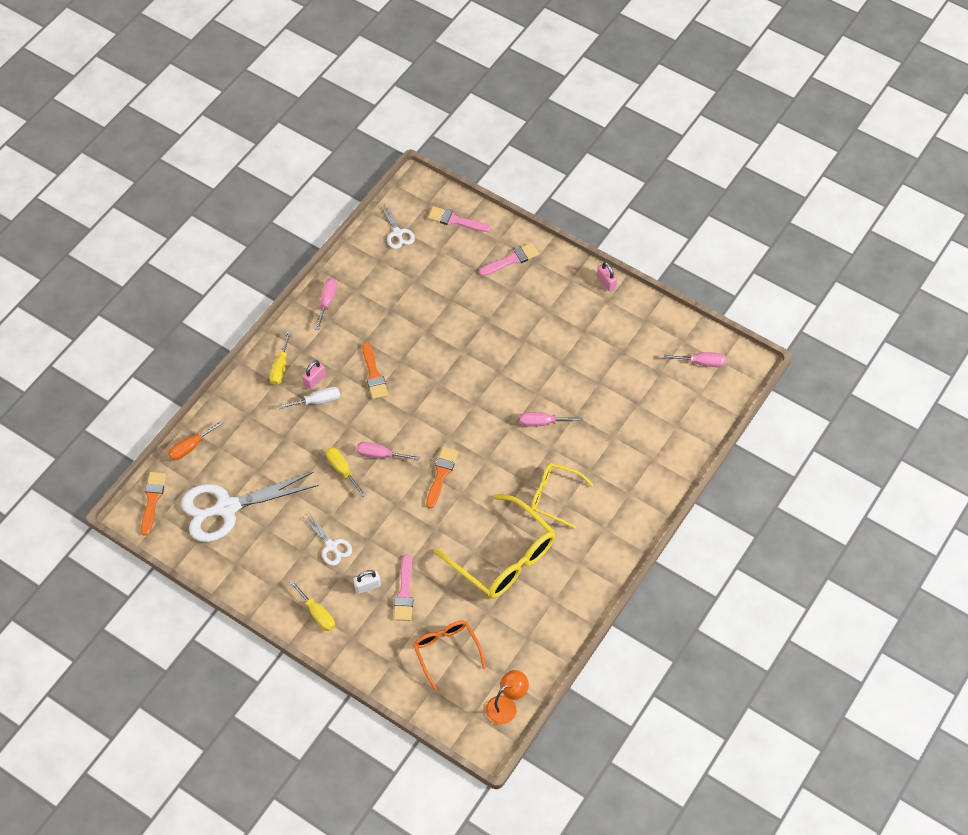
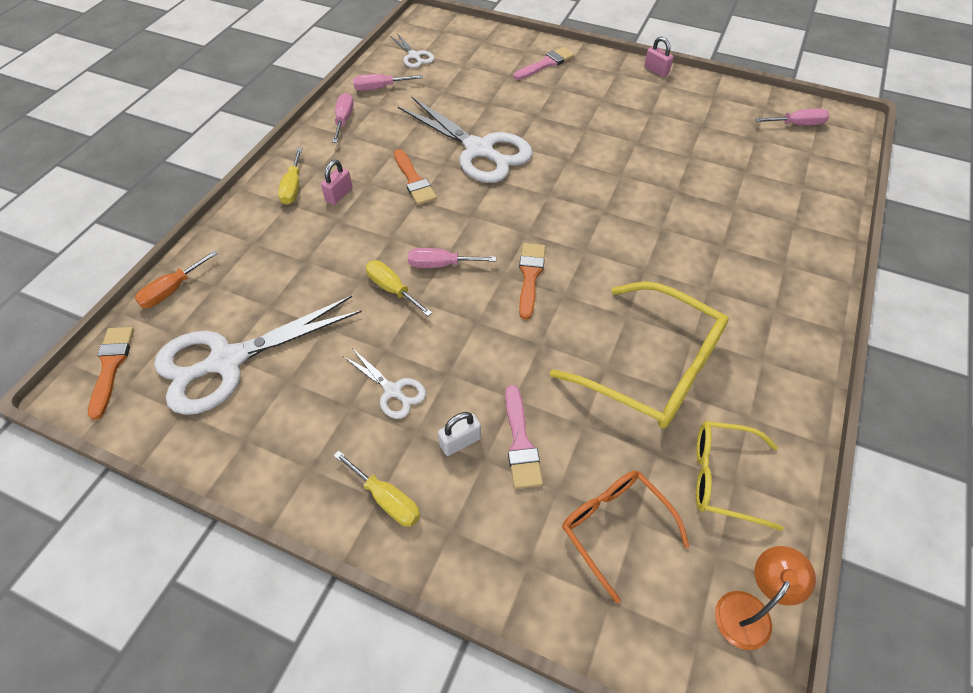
camera: 10 degrees left, 5 degrees down
(317, 401) = (346, 216): white screwdriver -> none
(431, 351) = (479, 150): none -> white scissors
(455, 220) = (474, 40): pink brush -> none
(542, 422) = (640, 203): pink screwdriver -> pink screwdriver (380, 88)
(554, 497) = (690, 282): yellow glasses -> yellow glasses (723, 478)

